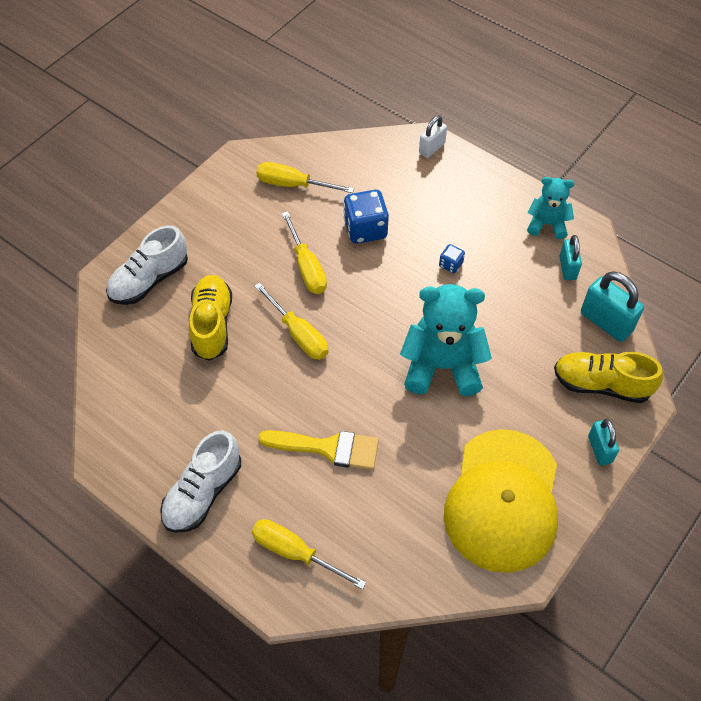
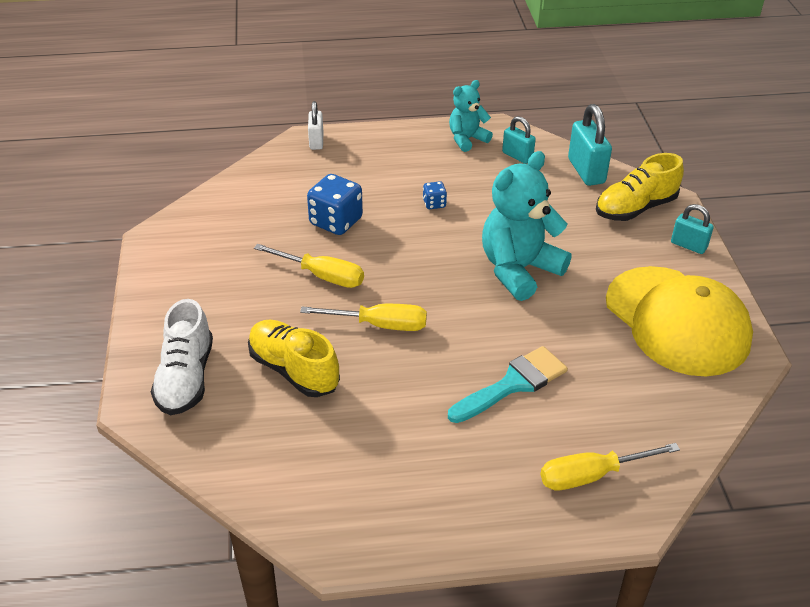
camera: 45 degrees left, 15 degrees down
(203, 493) = (459, 497): white shoe -> none
(293, 185) = (231, 228): yellow screwdriver -> none
(328, 448) = (513, 384): yellow brush -> turquoise brush
(606, 322) = (586, 171): turquoise padlock -> turquoise padlock turned 75 degrees clockwise

